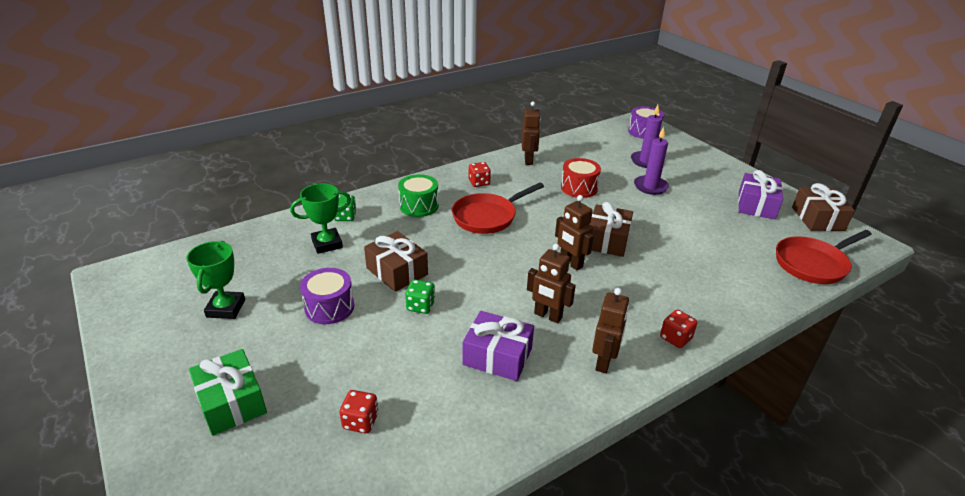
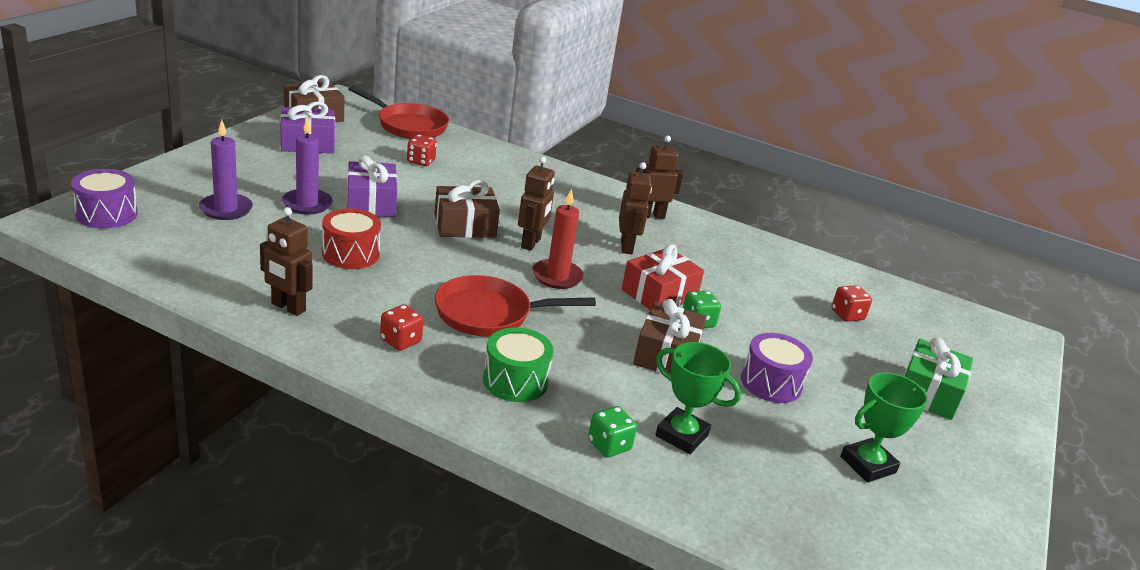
camera: 125 degrees left, 5 degrees down
(468, 302) = (659, 294): none -> red gift
(487, 217) = (489, 314): red pan -> red pan turned 150 degrees clockwise
(497, 356) = (705, 264): purple gift -> purple gift (371, 203)
(517, 259) = (557, 276): none -> red candle
(528, 160) = (288, 307): brown robot -> brown robot turned 120 degrees counterclockwise
(675, 338) = (586, 187): red dice -> red dice (421, 161)

